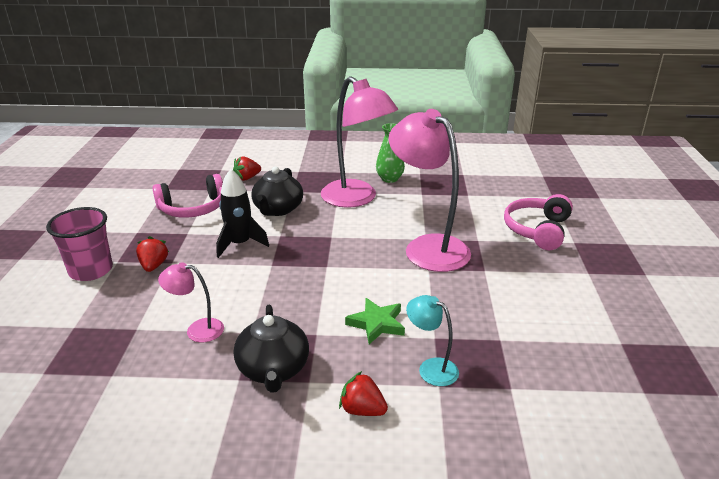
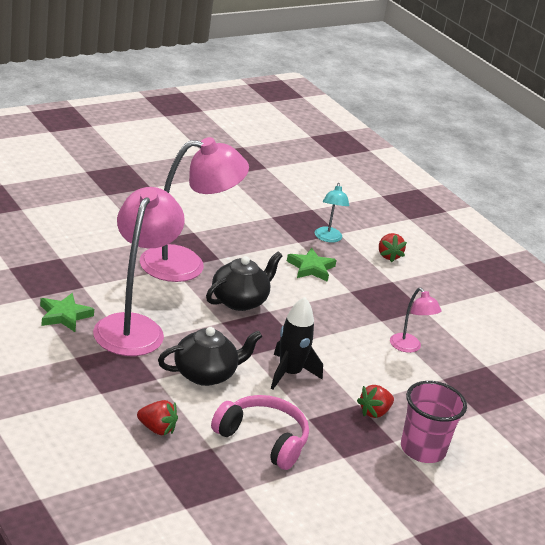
camera: 130 degrees left, 0 degrees up
(273, 369) = (400, 298): black teapot -> black teapot (240, 301)
(389, 179) = (64, 316): green vase -> green star
(427, 247) = (186, 264): pink lamp -> pink lamp turned 120 degrees counterclockwise
(537, 230) = (101, 212): pink headphones -> none

